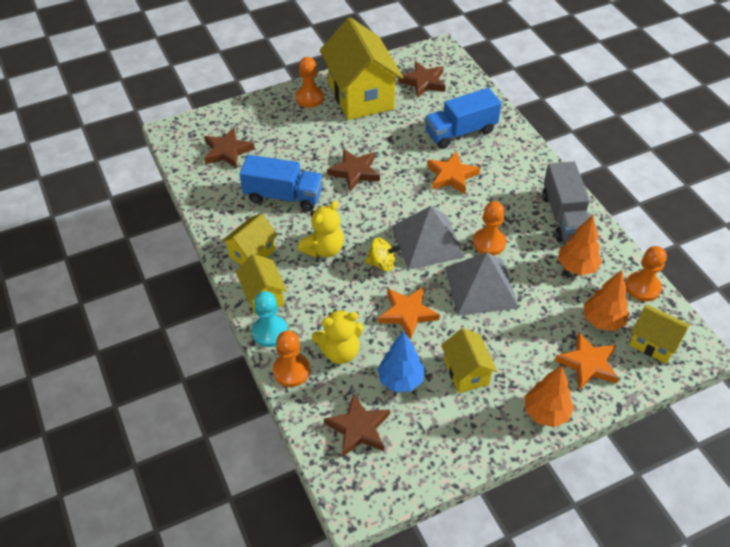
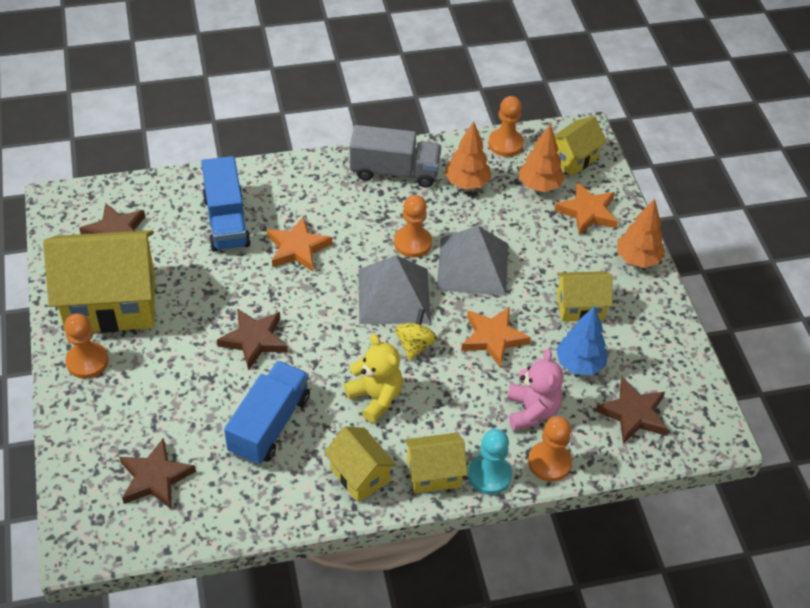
camera: 80 degrees left, 0 degrees up
(340, 351) = (531, 411): yellow teddy bear -> pink teddy bear

